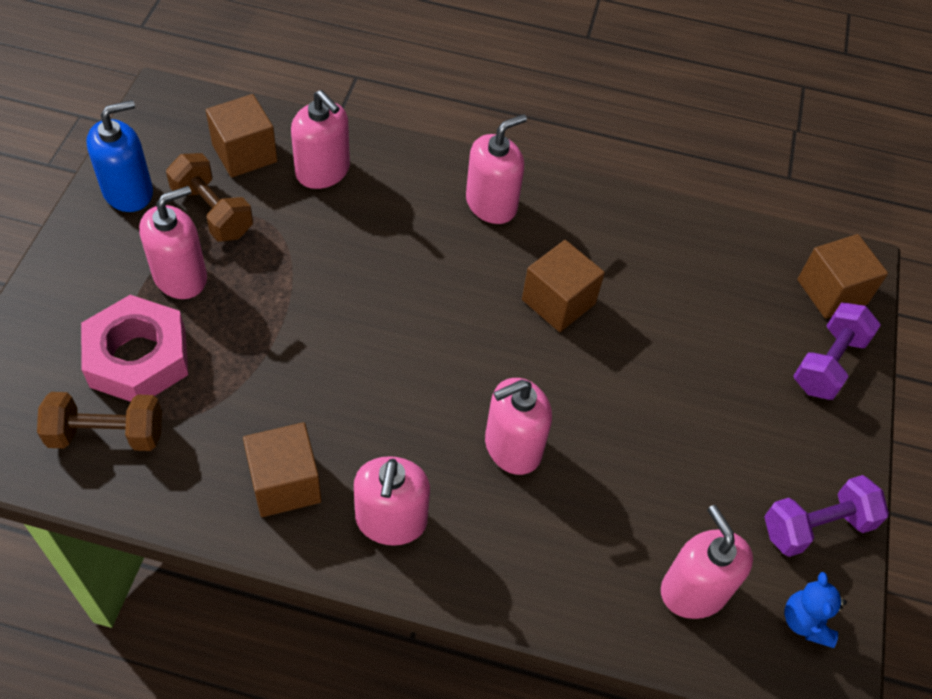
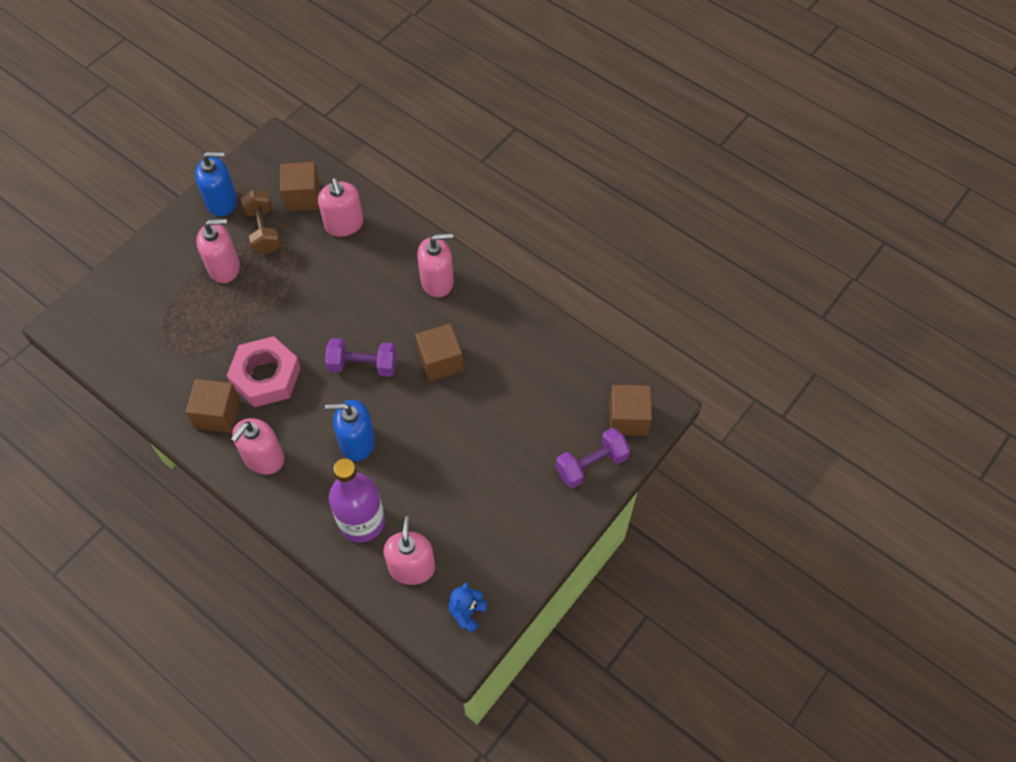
camera: 30 degrees right, 5 degrees up
(107, 434) = (138, 350): brown dumbbell -> none
(138, 358) = (176, 310): pink nut -> pink nut (266, 376)
(512, 447) = (357, 442): pink soap dispenser -> blue soap dispenser
(586, 554) = (362, 521): none -> purple bottle
(816, 526) = (512, 561): purple dumbbell -> purple dumbbell (363, 365)

